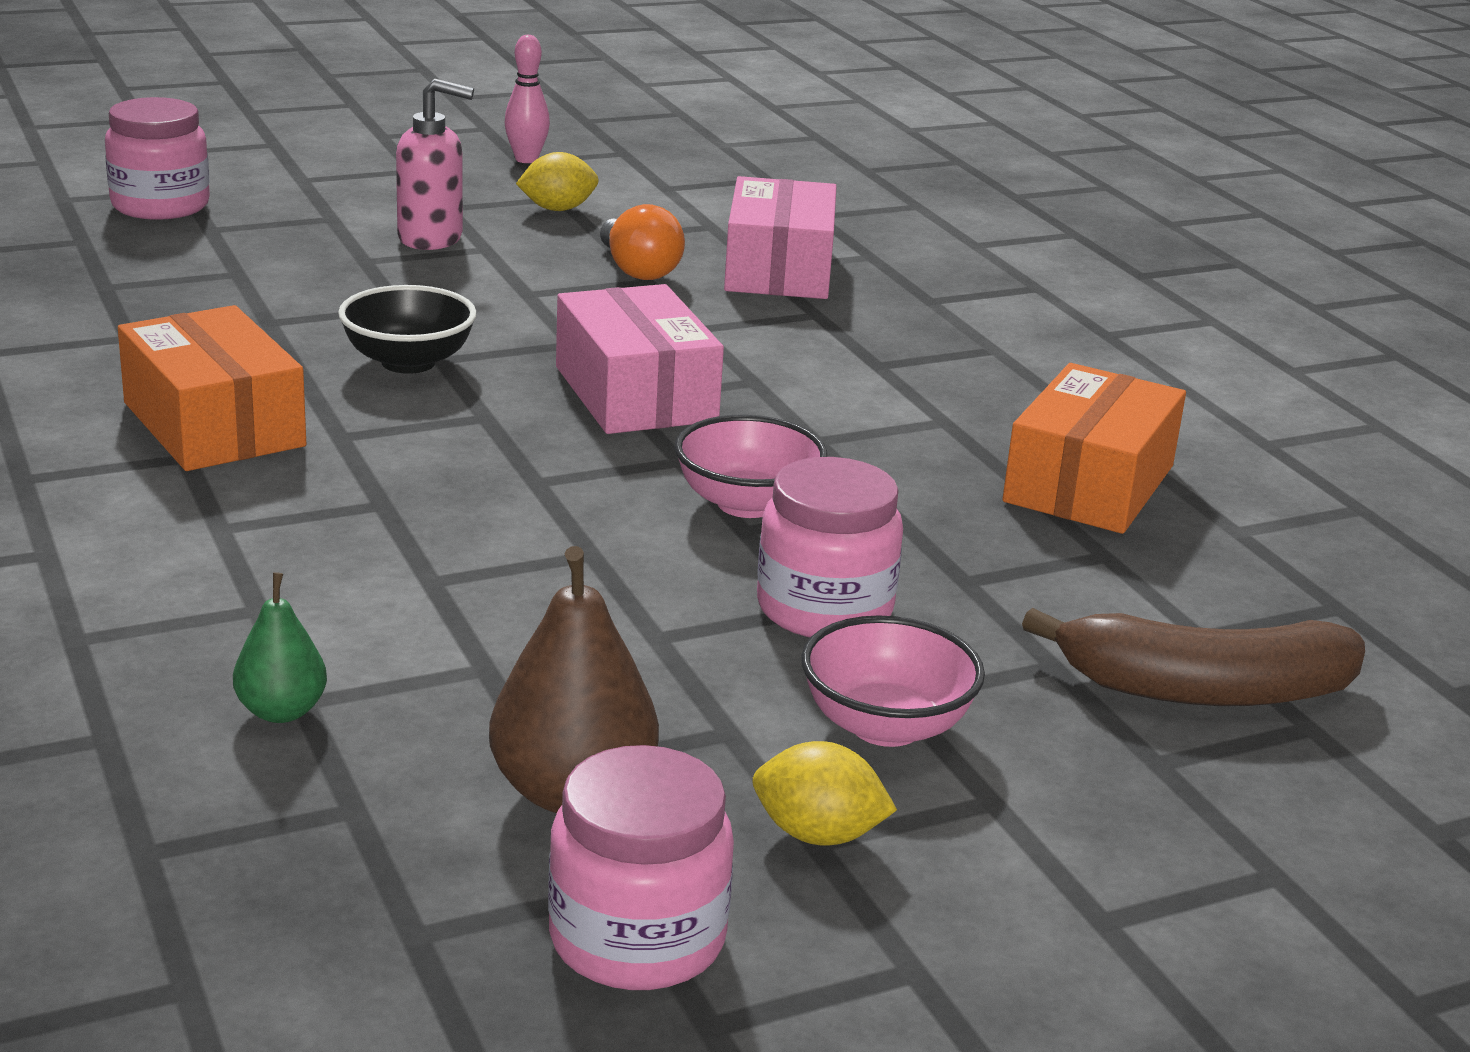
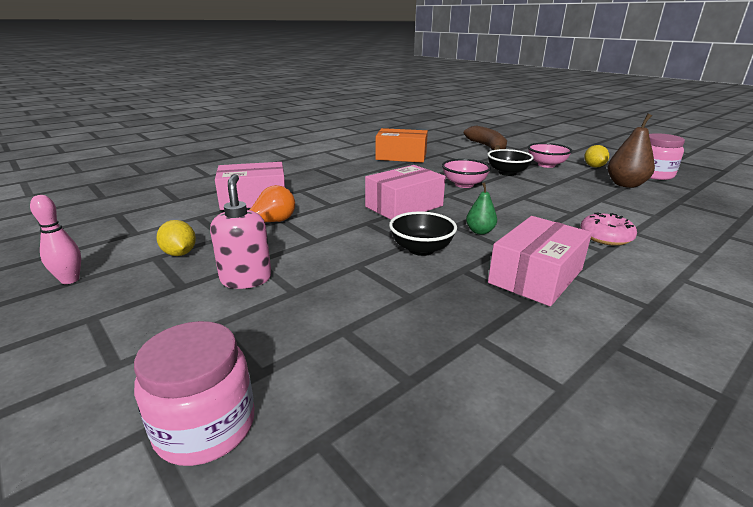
camera: 105 degrees left, 0 degrees up
(214, 424) = (536, 276): orange box -> pink box
(271, 558) = (605, 237): none -> pink donut
(281, 711) = (666, 217): green pear -> green pear (480, 231)
(824, 609) = (507, 173): pink jar -> black bowl

